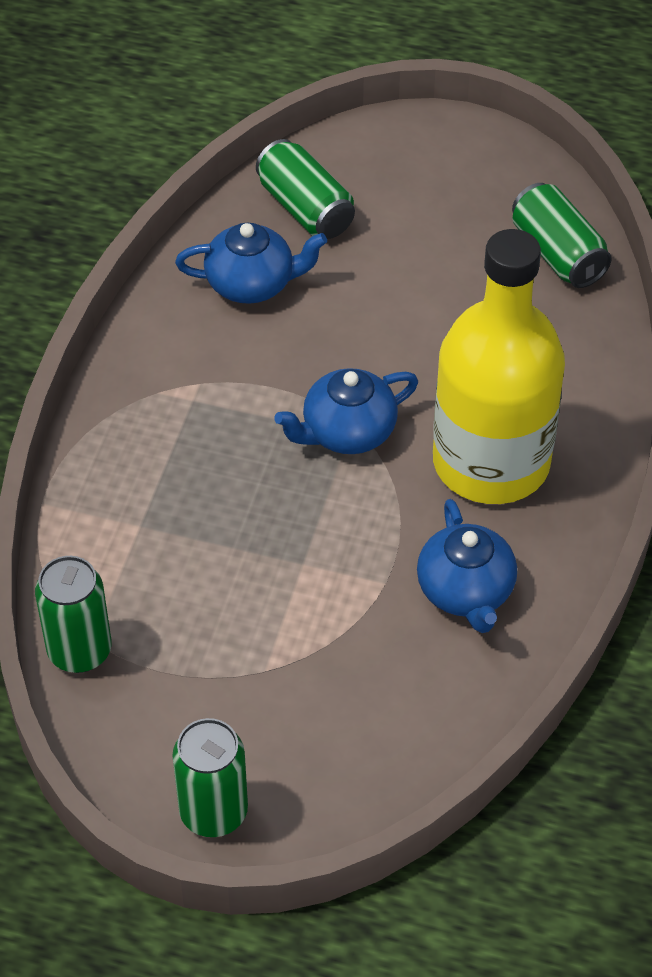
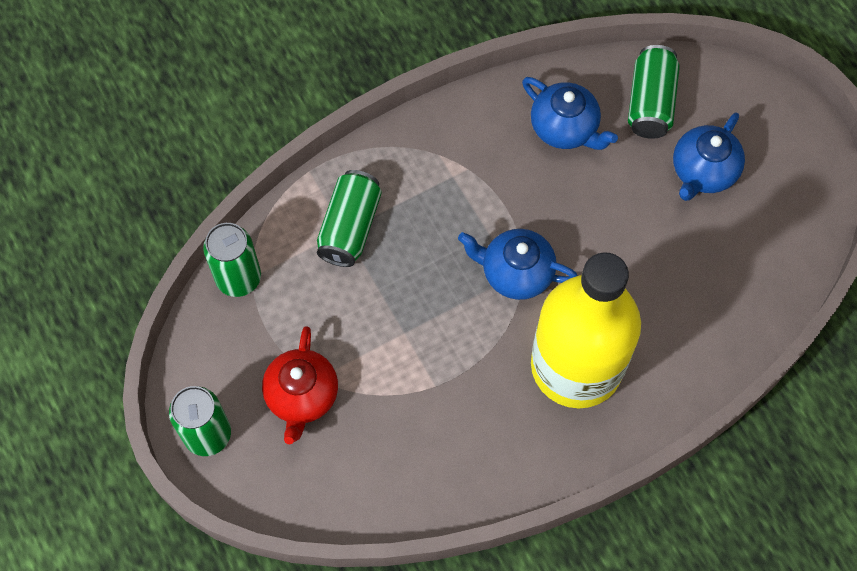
camera: 45 degrees right, 15 degrees up
(268, 698) = (302, 396): none -> red teapot
(466, 591) = (473, 432): blue teapot -> blue teapot (703, 171)
(558, 254) = (772, 263): green can -> green can (350, 227)

